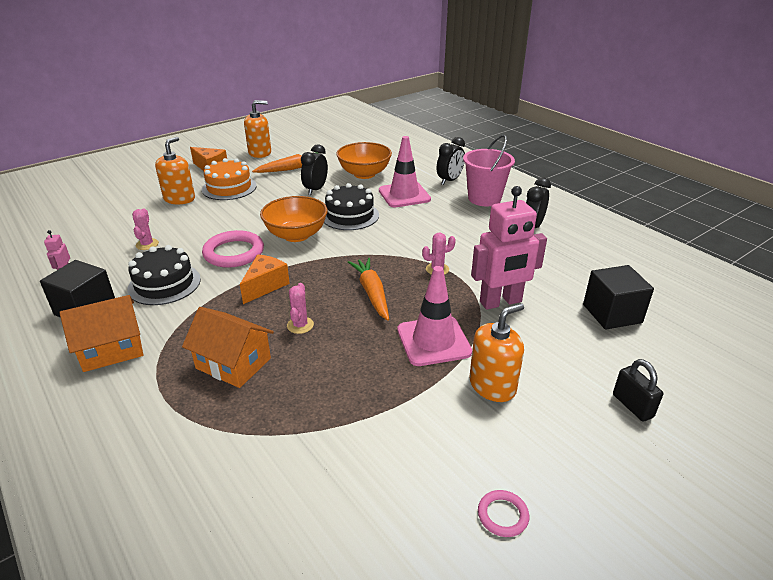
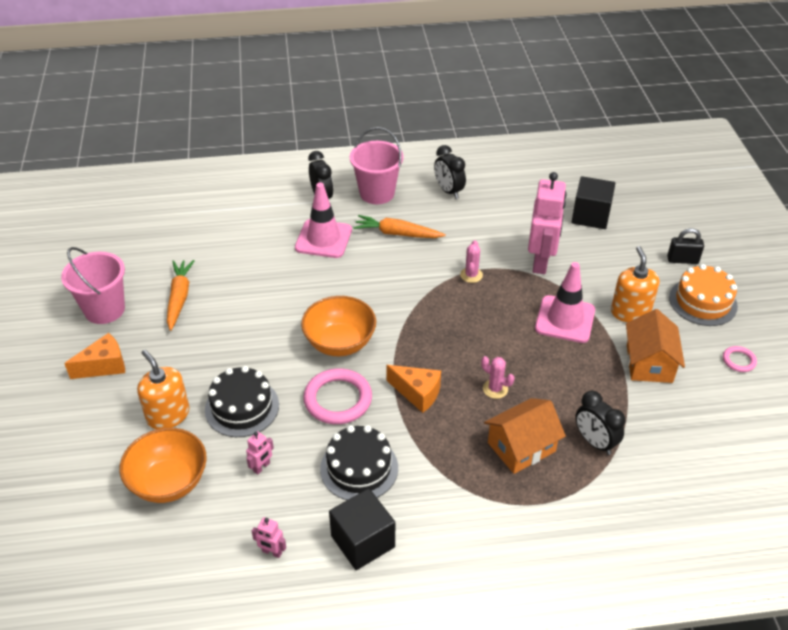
camera: 60 degrees left, 10 degrees up
(112, 349) = (449, 529): orange house -> orange house (649, 363)
(147, 244) = (262, 467): pink cactus -> pink robot
(229, 188) = (179, 364): orange cake -> orange cake (703, 302)
(260, 153) = (104, 309): orange soap dispenser -> pink bucket
(265, 286) = (417, 393): orange cheese -> orange cheese turned 150 degrees clockwise
(315, 190) = (252, 296): black clock -> black clock (595, 442)
(350, 215) = (332, 291): black cake -> black cake (242, 407)
(364, 174) = (250, 247): orange bowl -> orange bowl (169, 482)
(372, 293) = (478, 328): orange carrot -> orange carrot (397, 234)

